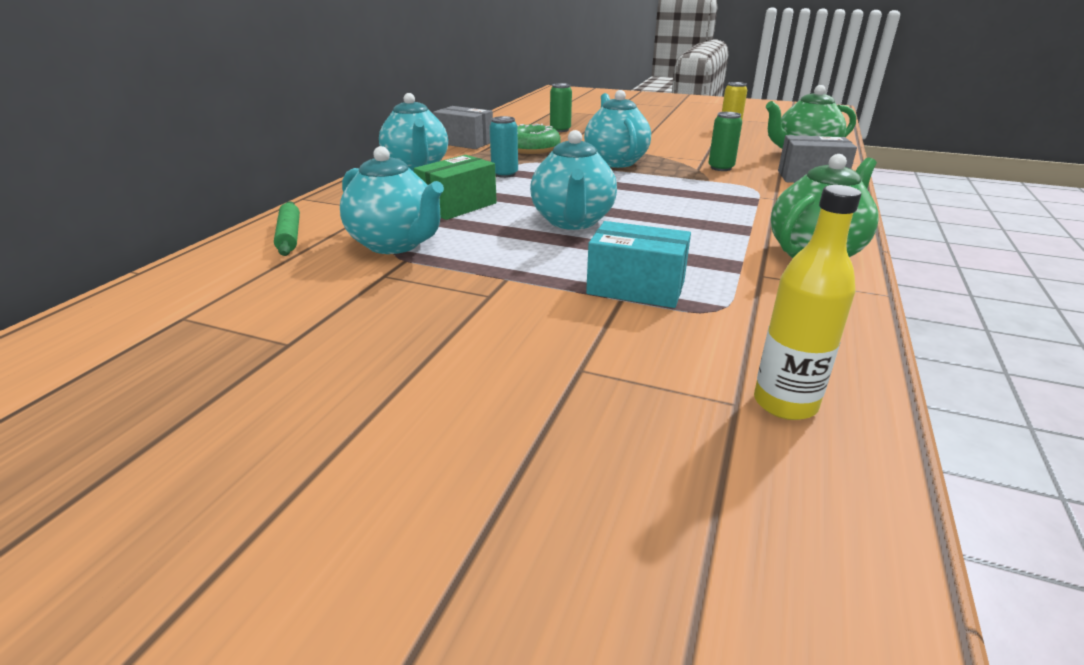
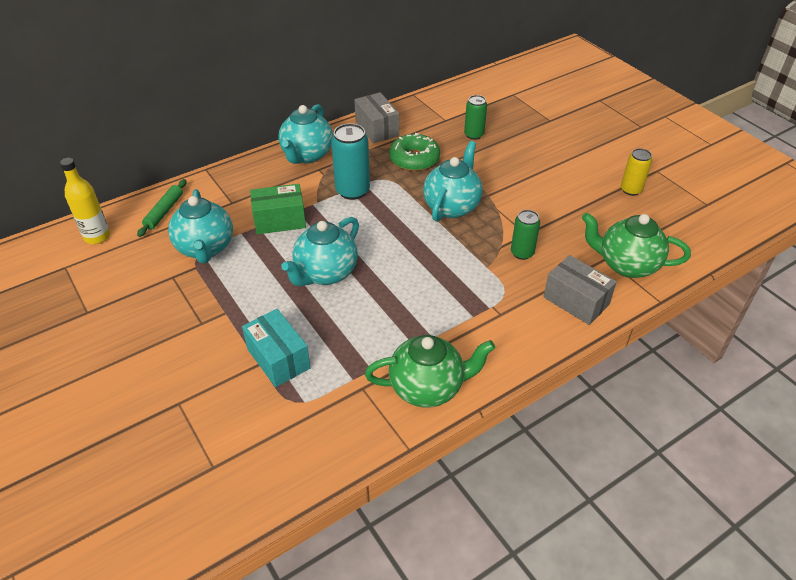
camera: 35 degrees right, 15 degrees up
(504, 174) = (352, 191): turquoise can -> turquoise can, size x1.58
(785, 403) = (233, 481): yellow bottle -> yellow bottle (97, 236)

